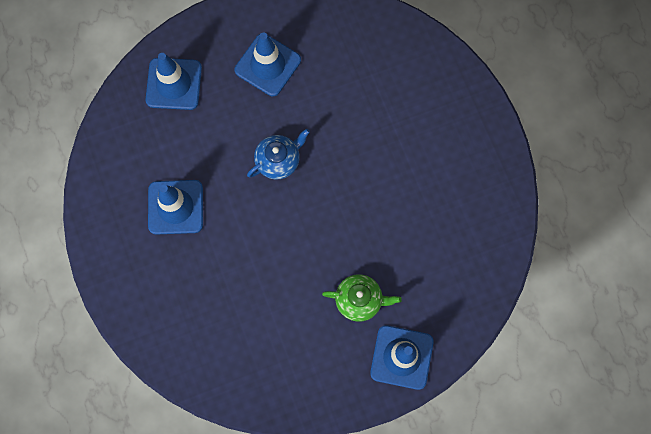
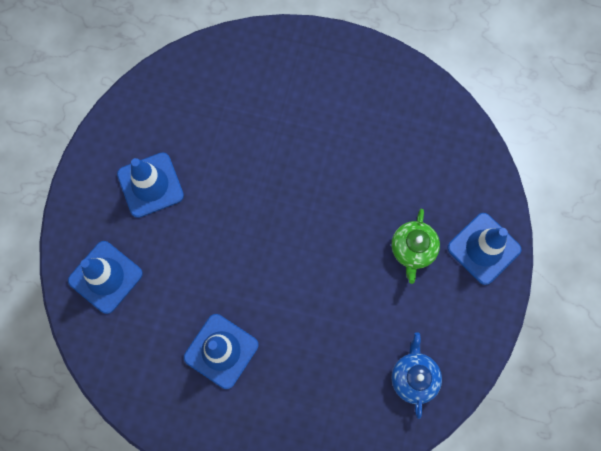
camera: 55 degrees left, 0 degrees up
(278, 160) = (243, 234): blue teapot -> blue teapot (414, 377)
(359, 300) = (413, 249): green teapot -> green teapot turned 150 degrees clockwise

